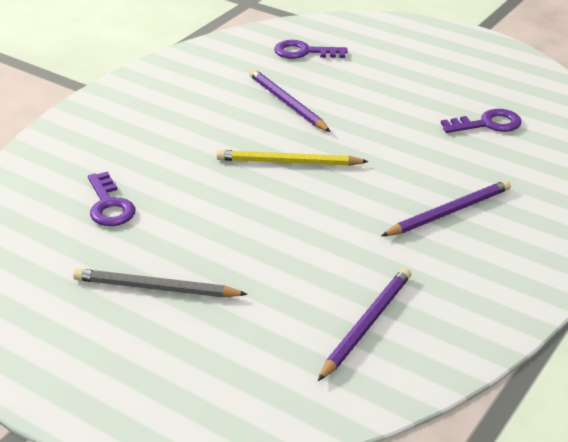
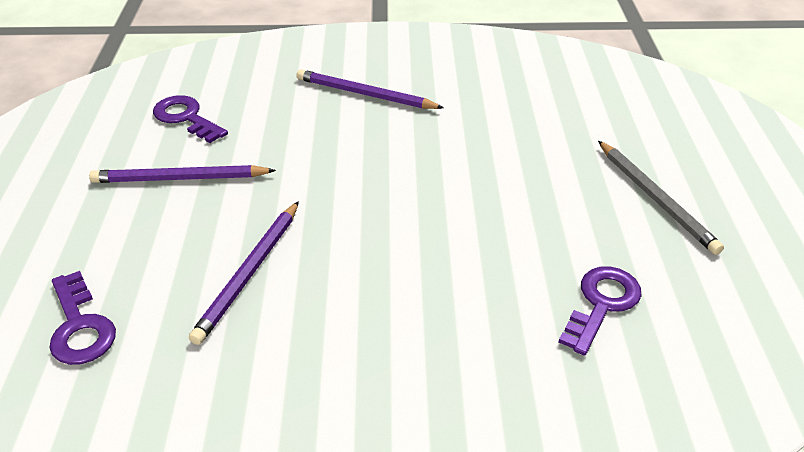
camera: 125 degrees left, 5 degrees up
(288, 162) = (380, 212): yellow pencil -> none
(366, 324) = (547, 85): purple pencil -> purple pencil (179, 179)

